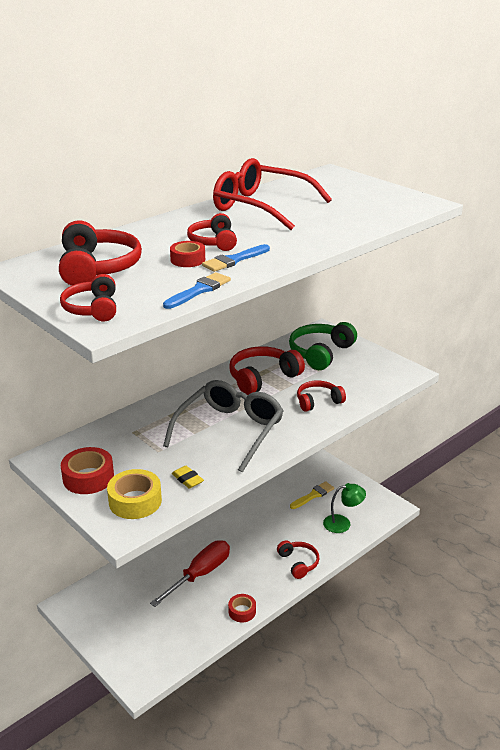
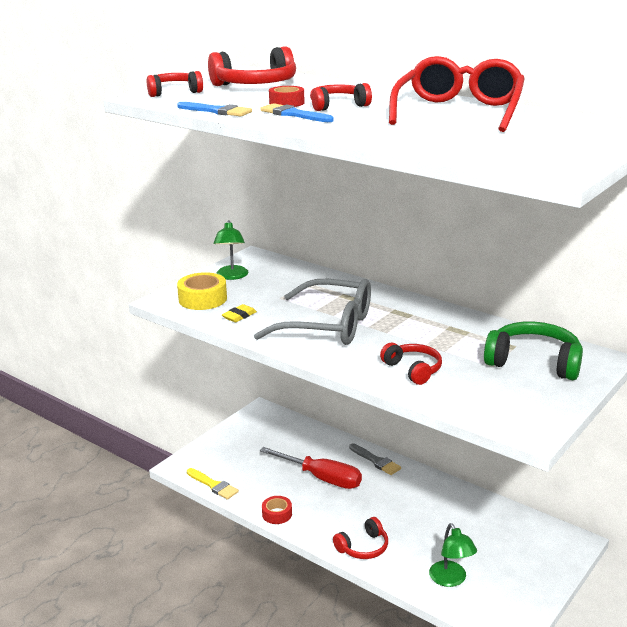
camera: 80 degrees right, 5 degrees down
(88, 477) = (232, 276): red tape -> green lamp
(188, 536) = (376, 461): none -> grey brush
(262, 378) = (446, 332): red headphones -> none
(313, 495) = (494, 547): yellow brush -> yellow brush (213, 485)

